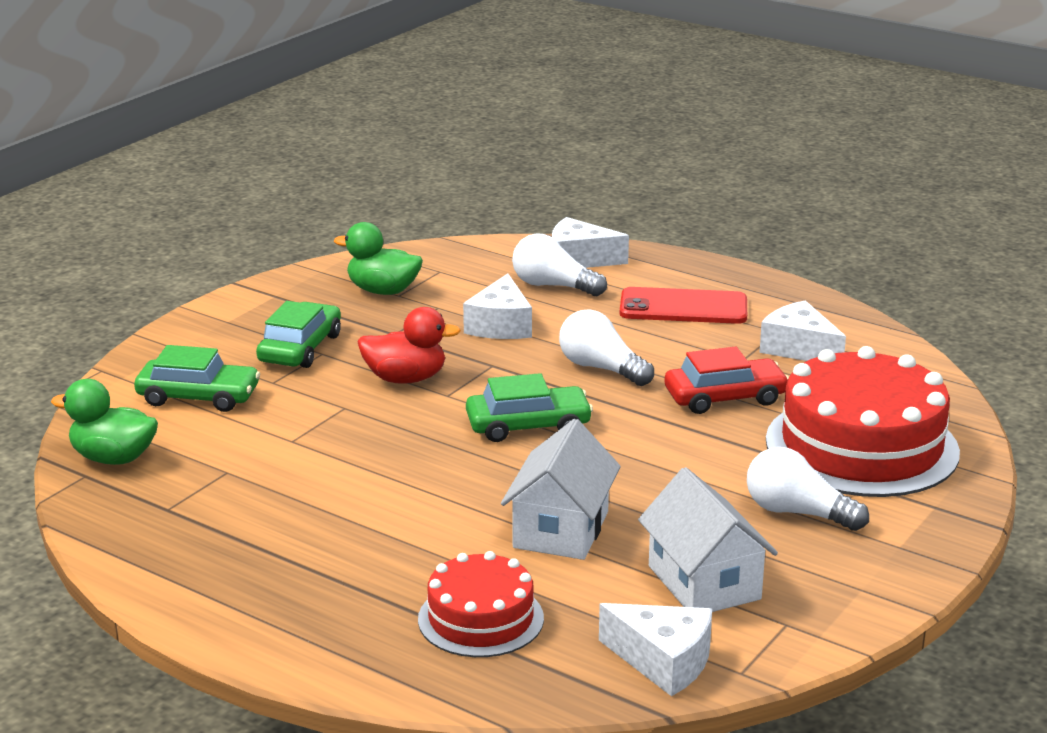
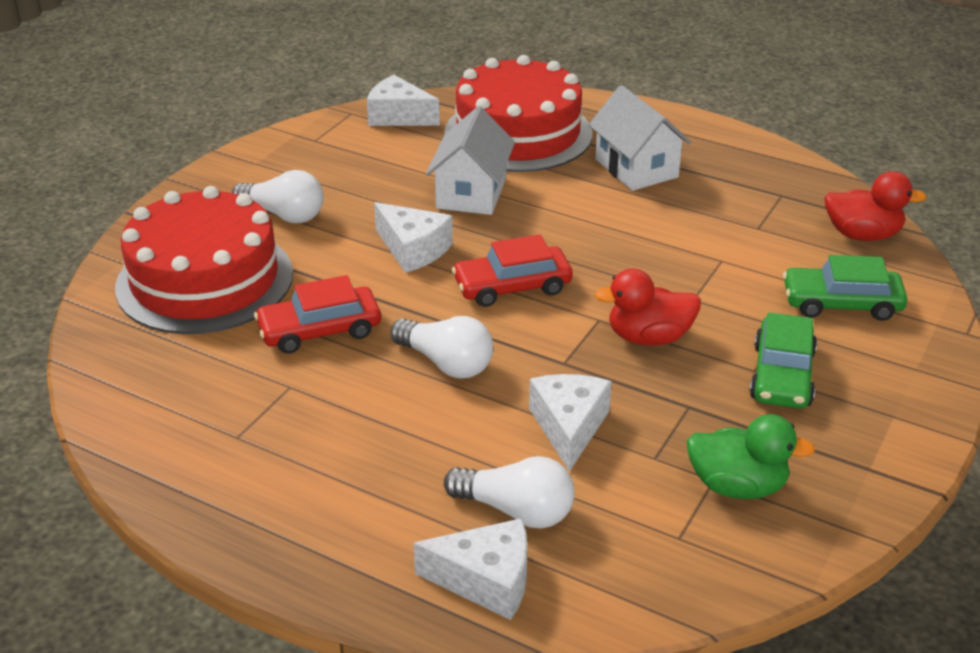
camera: 175 degrees right, 10 degrees up
(113, 458) = (862, 235): green duck -> red duck
(480, 619) = (518, 133): red cake -> red cake, size x1.77
(528, 425) = (512, 286): green car -> red car
(683, 307) = (345, 475): red phone -> none
(704, 582) = (366, 161): white house -> white house (636, 168)
(799, 349) = (221, 407): white cheese -> white cheese (413, 249)

